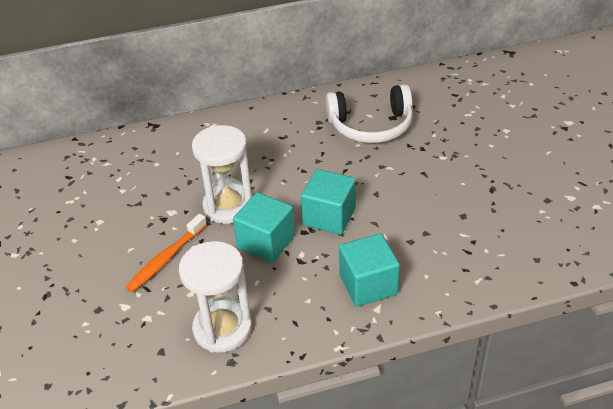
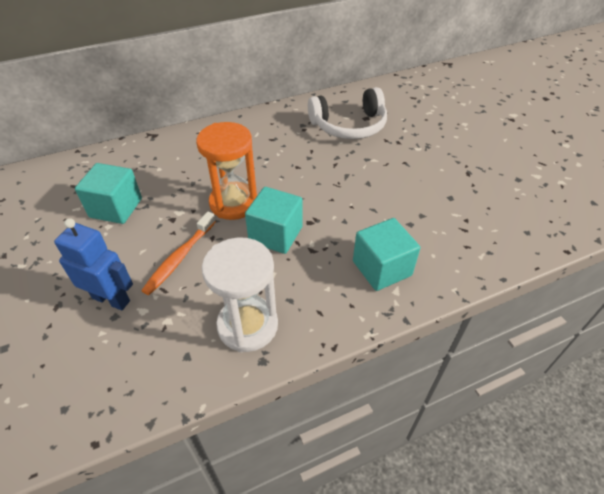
camera: 10 degrees left, 5 degrees up
(96, 293) = (111, 299): none -> blue robot
(228, 206) = (233, 203): white hourglass -> orange hourglass
(329, 217) = (330, 206): turquoise cube -> turquoise cube (116, 208)

